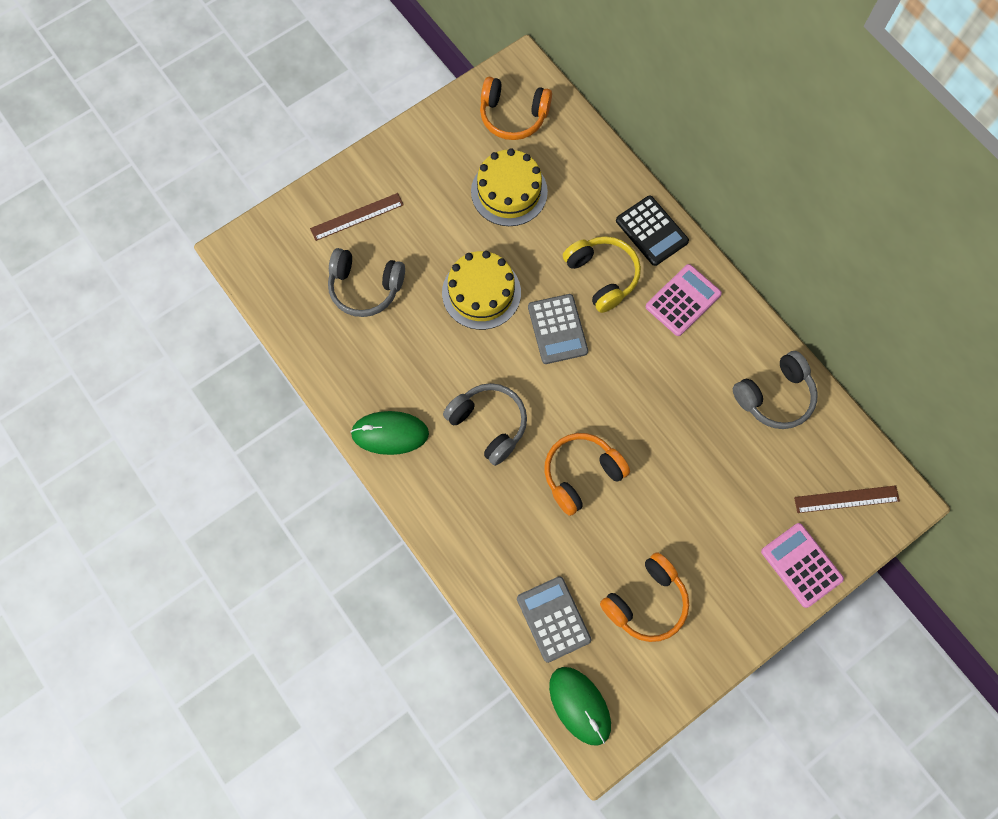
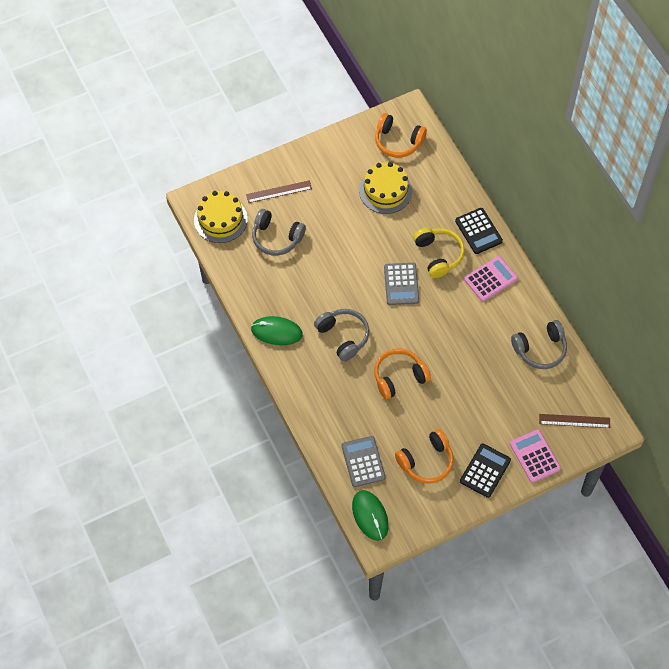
camera: 10 degrees right, 10 degrees down
(481, 292) = (354, 253): yellow cake -> yellow cake (220, 219)
(734, 601) = (485, 471): none -> black calculator

